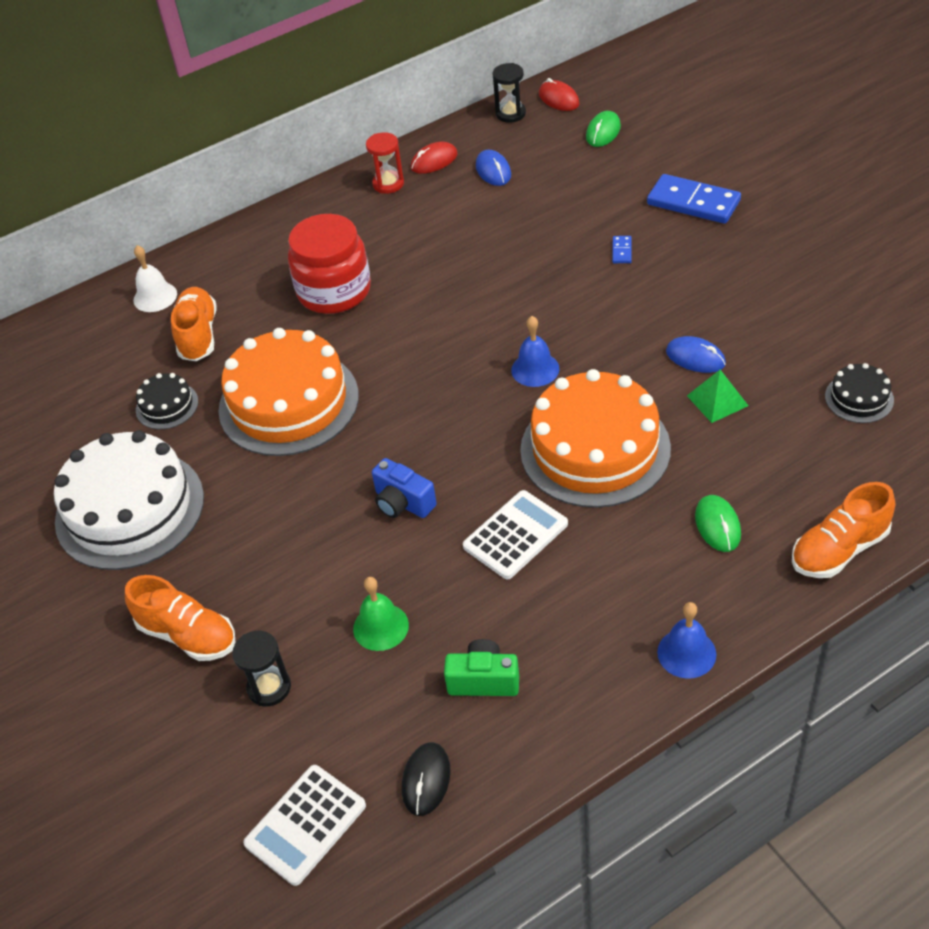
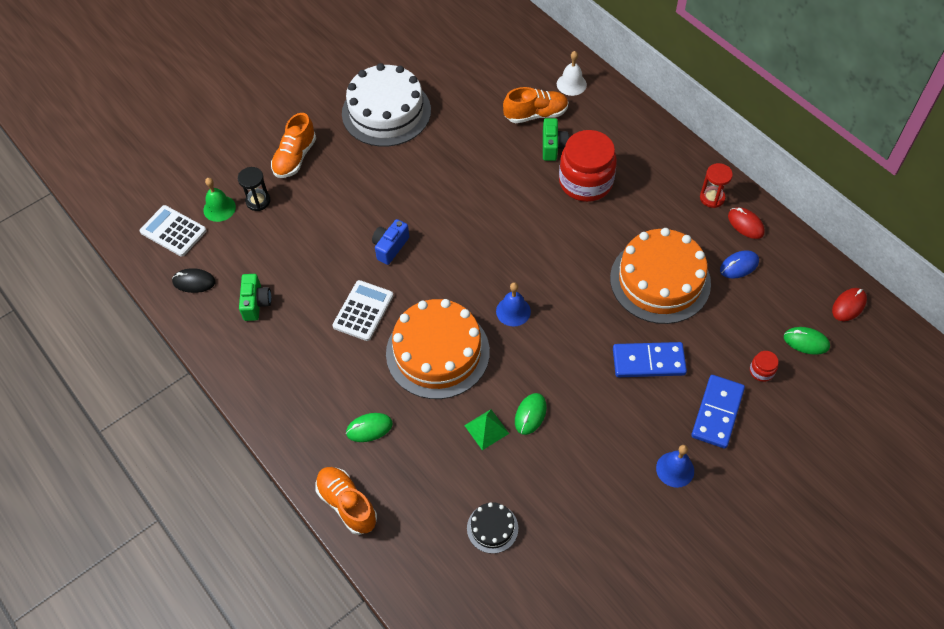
camera: 80 degrees right, 10 degrees up
(167, 406) = (470, 111): black cake -> none
(263, 320) = (553, 146): none -> green camera
(288, 402) = (475, 174): orange cake -> orange cake (660, 280)
(381, 627) = (296, 248): green bell -> green bell (219, 208)
(510, 114) = (820, 271): black hourglass -> none
(515, 535) = (363, 311): white calculator -> white calculator turned 105 degrees counterclockwise
(621, 251) = (648, 361): blue domino -> blue domino, size x2.31
(639, 166) = (761, 371): none -> red jar
(686, 653) = (268, 410): blue bell -> blue bell (675, 469)
(695, 358) = (530, 414): blue mouse -> green mouse

